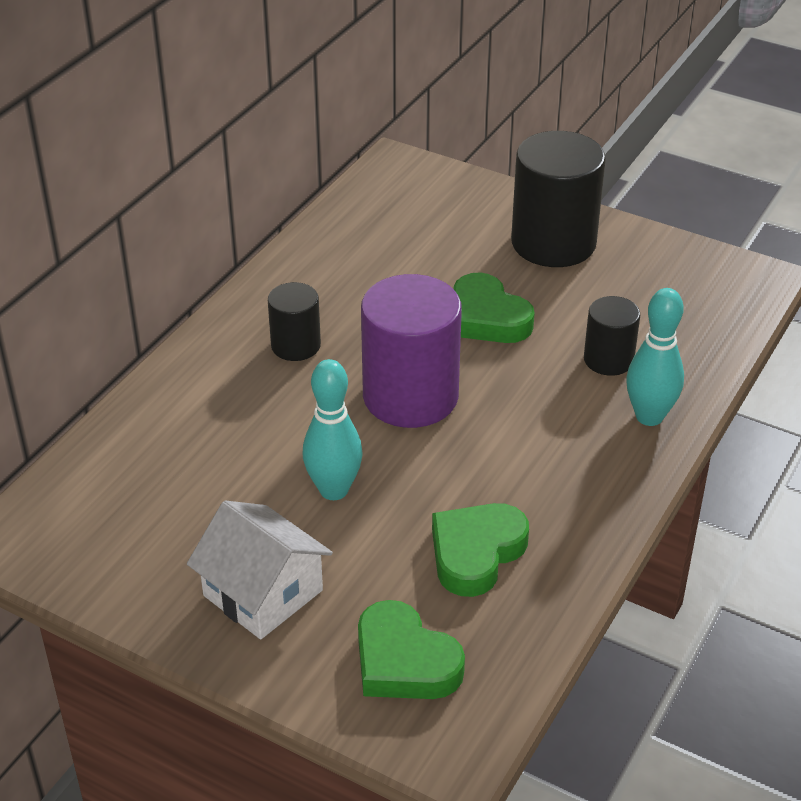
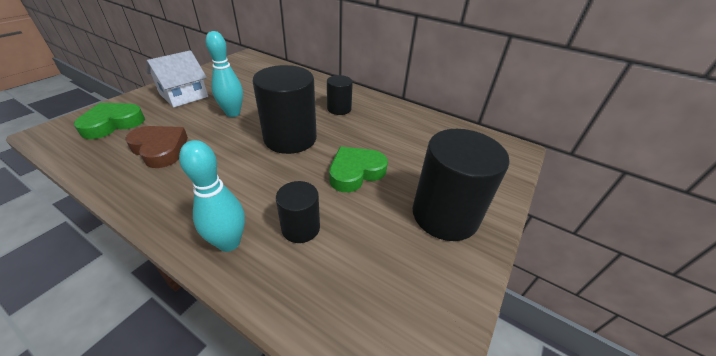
camera: 90 degrees right, 0 degrees up
(410, 396) = (290, 138): purple cylinder -> black cylinder
(476, 553) = (160, 149): green heart -> brown heart

